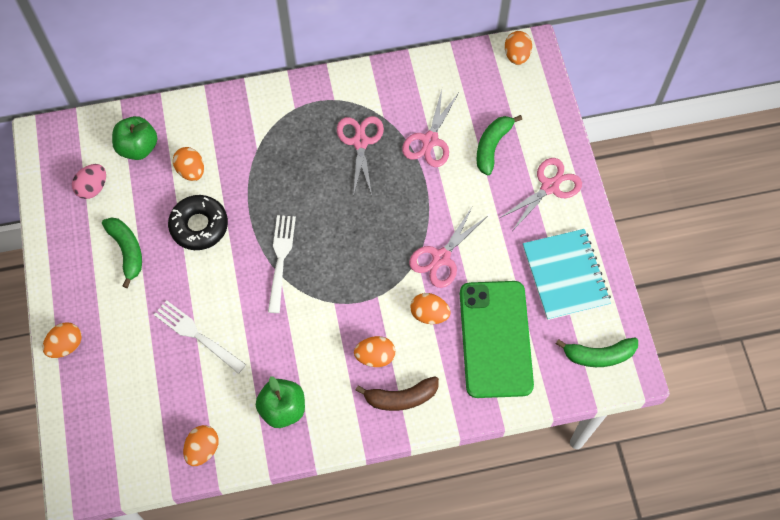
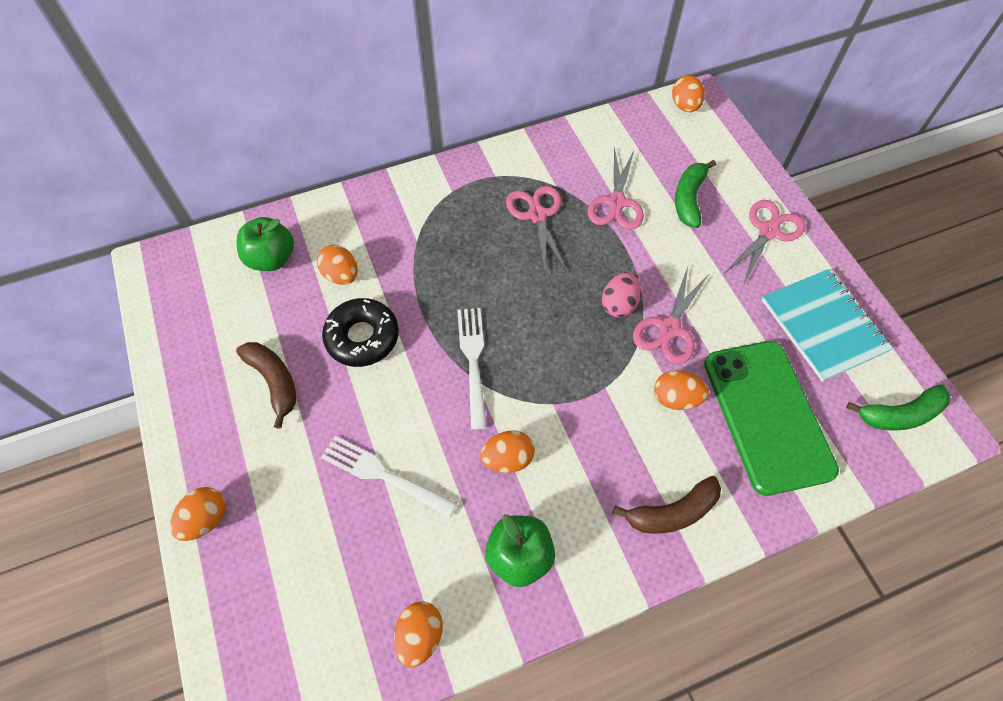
camera: 10 degrees left, 5 degrees down
(93, 188) = (220, 312): pink egg -> pink egg (619, 304)
(127, 251) = (274, 382): green banana -> brown banana
(375, 356) = (623, 463): orange egg -> orange egg (507, 459)

